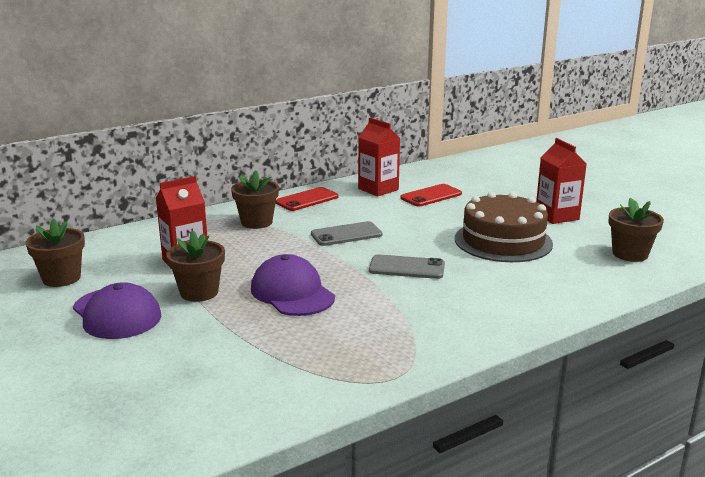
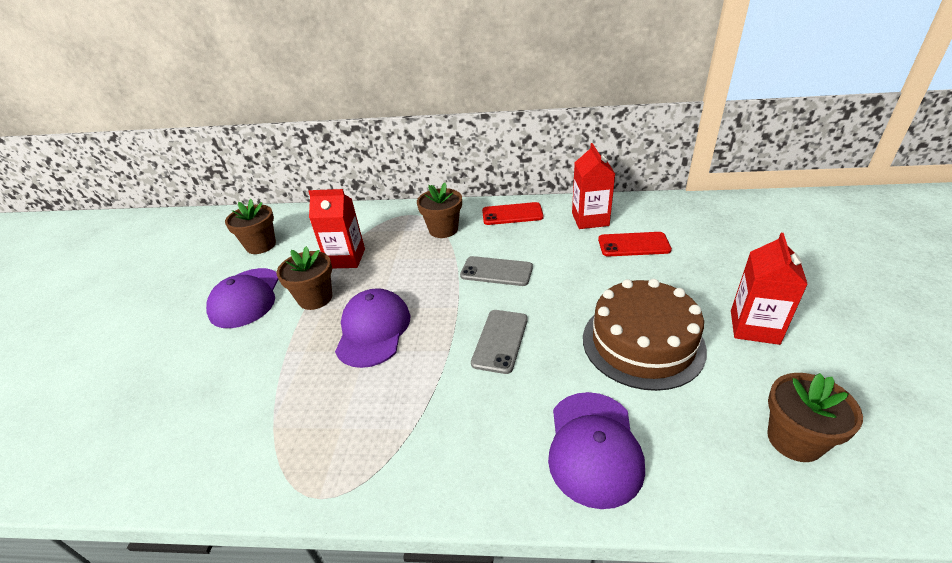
camera: 40 degrees right, 15 degrees up
(407, 267) = (500, 341): grey phone -> grey phone turned 60 degrees clockwise
(536, 292) = (593, 447): none -> purple cap

